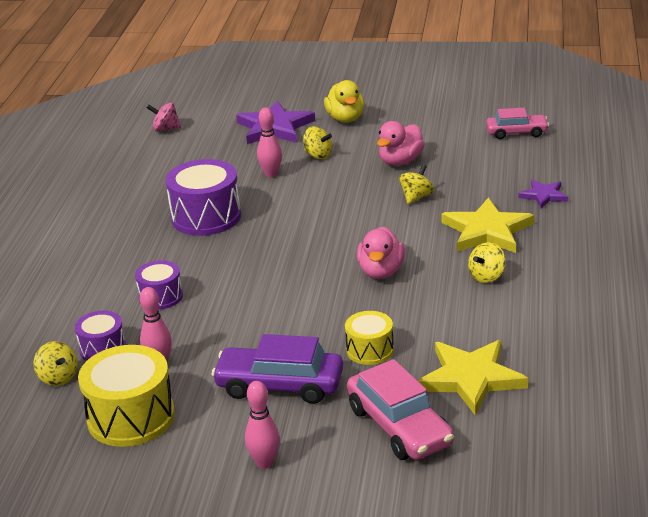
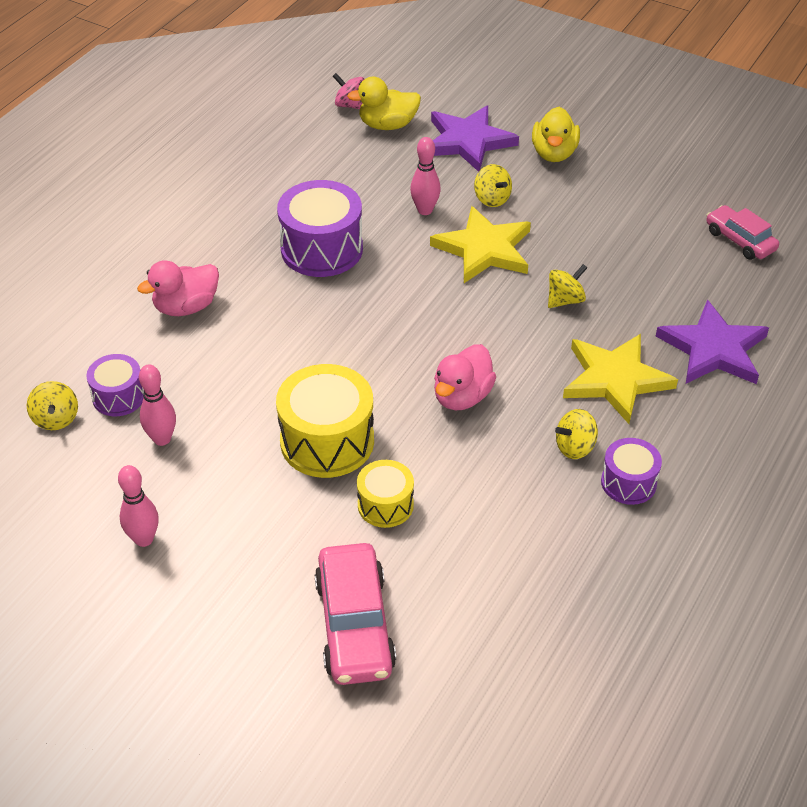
camera: 20 degrees right, 15 degrees up
(131, 417) = (95, 501): yellow drum -> yellow drum (327, 441)
(161, 297) = (214, 346): purple drum -> purple drum (628, 482)
(204, 133) = (387, 125): none -> yellow duck
(264, 463) = (190, 616): pink bowling pin -> pink bowling pin (144, 539)
(280, 385) = (264, 517): purple car -> none
(400, 161) = (578, 239): pink duck -> pink duck (186, 307)
(471, 378) = (470, 589): yellow star -> yellow star (484, 249)
(516, 132) = (740, 240): pink car -> pink car turned 150 degrees counterclockwise
(543, 195) = (713, 349): purple star -> purple star, size x1.83

